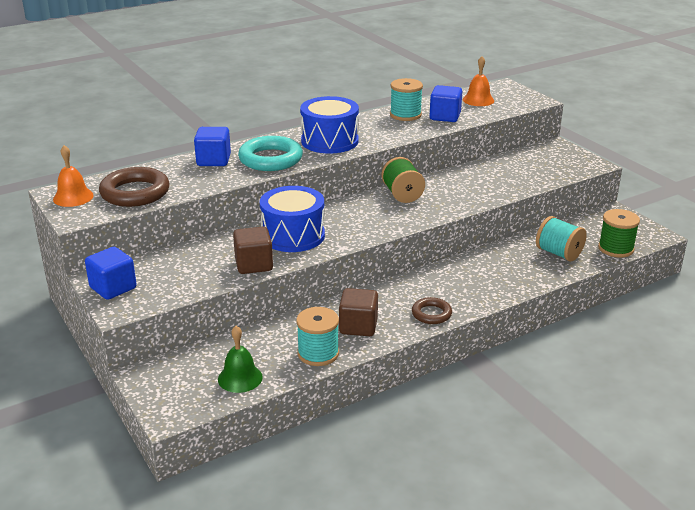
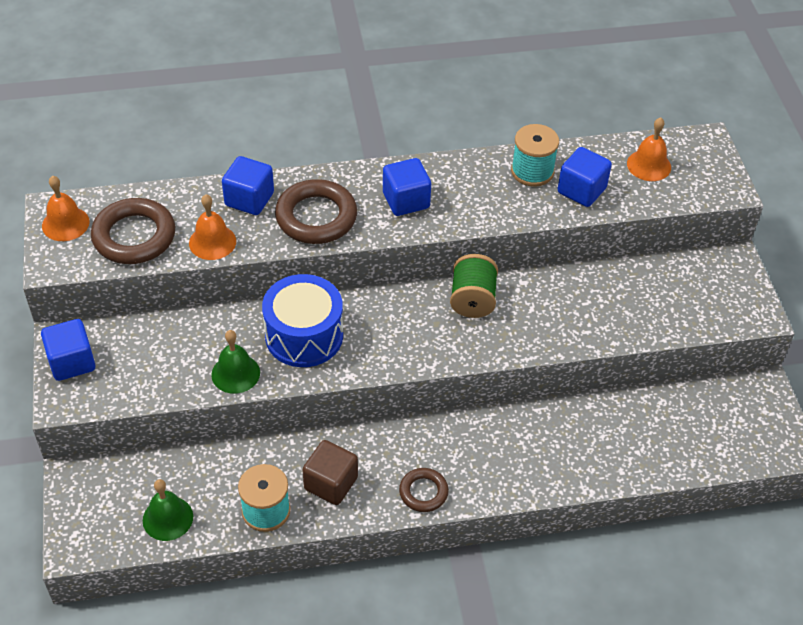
camera: 20 degrees right, 20 degrees up
(200, 184) = (212, 242): none -> orange bell
(254, 265) = (235, 373): brown cube -> green bell
(270, 159) = (316, 217): turquoise ring -> brown ring
(329, 141) = (406, 200): blue drum -> blue cube
(559, 253) = (639, 440): turquoise spool -> none
(616, 248) = (718, 456): green spool -> none

